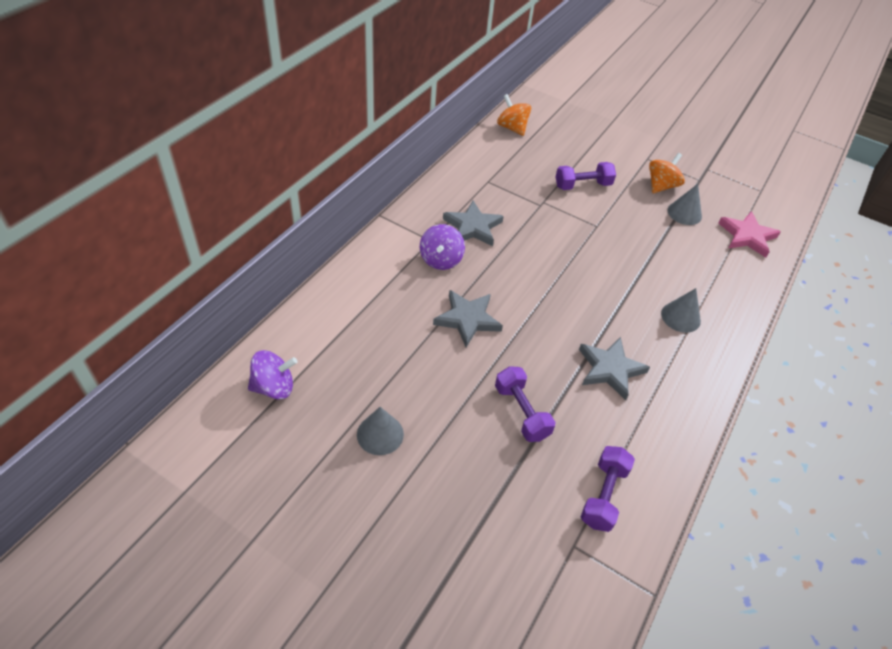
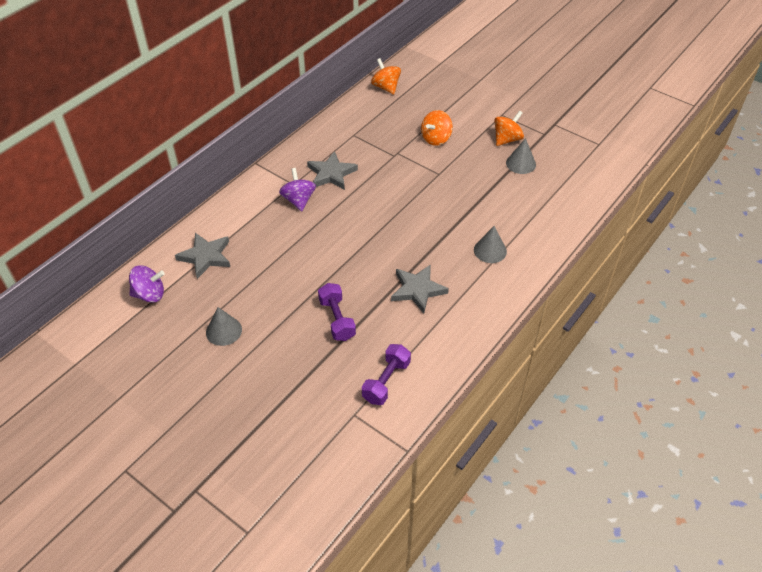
camera: 10 degrees right, 0 degrees up
(441, 260) = (298, 200): purple spinning top -> purple spinning top turned 150 degrees clockwise
(467, 319) = (310, 248): grey star -> grey star (205, 256)
(582, 185) = (436, 138): purple dumbbell -> orange spinning top
(747, 236) = (572, 184): pink star -> none

